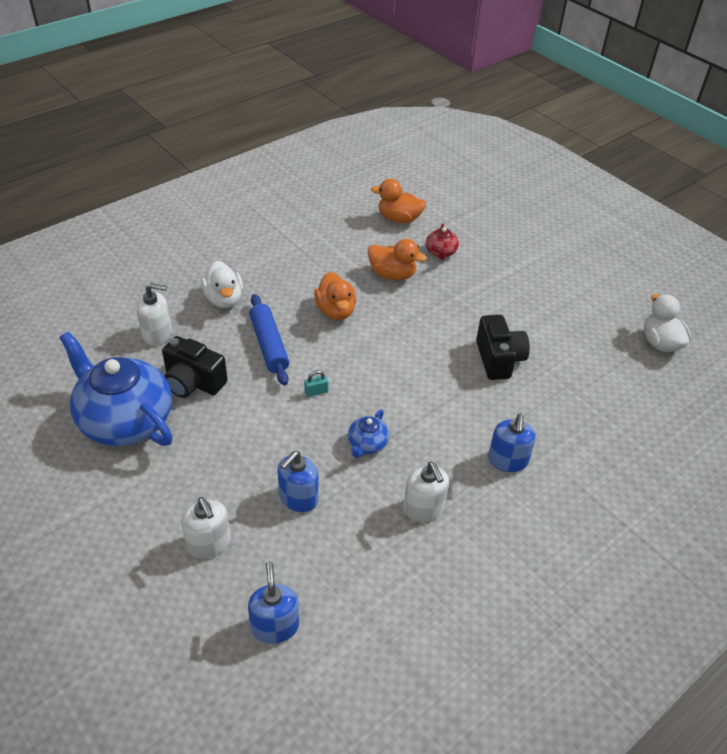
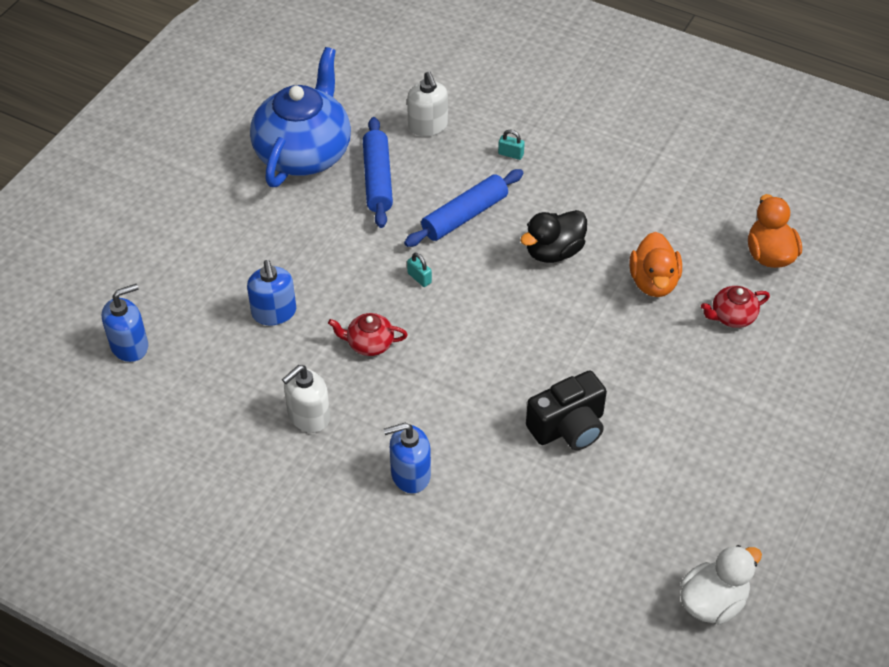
camera: 70 degrees right, 5 degrees up
(193, 382) = (378, 179): black camera -> blue rolling pin
(209, 543) = (195, 268): white soap dispenser -> none
(224, 299) = (510, 154): white duck -> turquoise padlock
(298, 498) = (274, 312): blue soap dispenser -> blue soap dispenser turned 120 degrees counterclockwise
(335, 311) = (554, 252): orange duck -> black duck
(367, 444) = (369, 344): blue teapot -> red teapot

